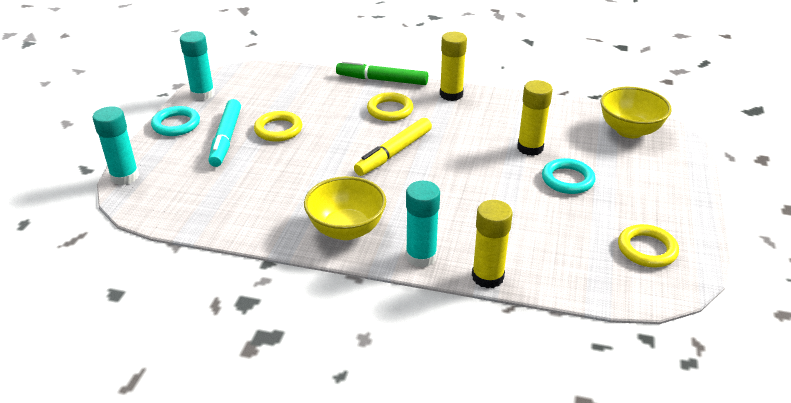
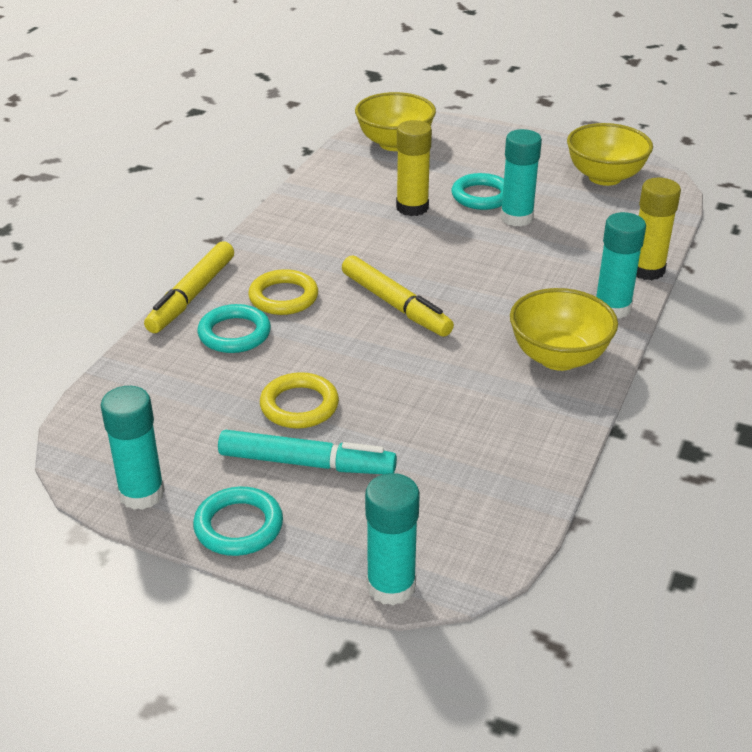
camera: 80 degrees left, 0 degrees up
(346, 99) = (234, 333): none -> turquoise ring
(382, 80) = (192, 295): green marker -> yellow marker
(451, 94) = (263, 243): yellow glue stick -> none
(541, 200) = (516, 218): none -> turquoise glue stick
(647, 249) = (605, 177): yellow ring -> yellow bowl

